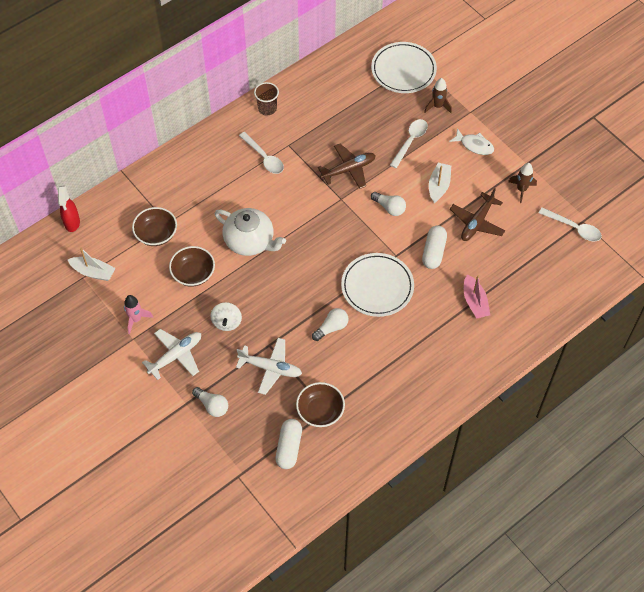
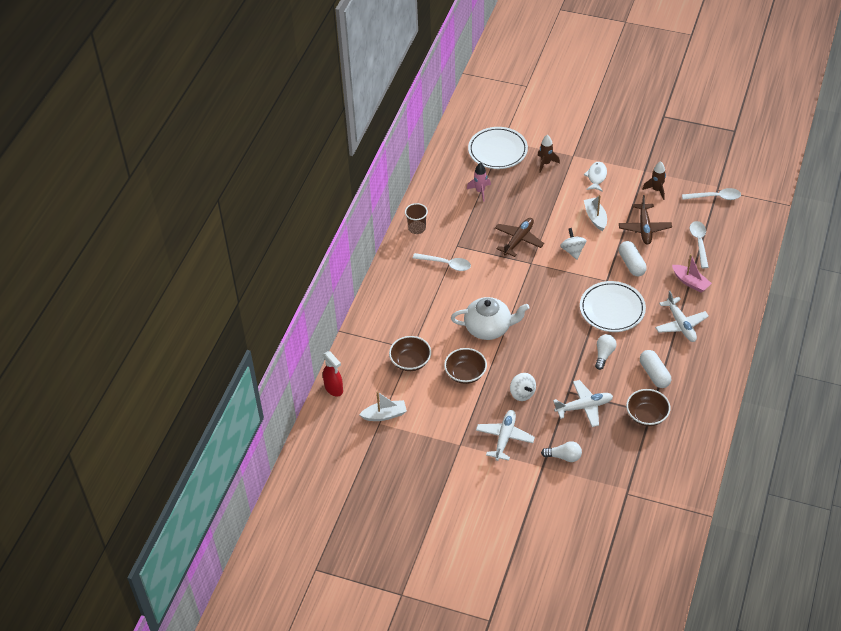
camera: 30 degrees left, 10 degrees down
(136, 319) = (450, 430): pink rocket -> pink rocket (480, 191)
(289, 447) = (646, 453): white capsule -> white capsule (654, 374)
(389, 208) = (573, 251): white light bulb -> white spinning top
(410, 141) = (547, 197): white spoon -> white spoon (699, 242)
(429, 339) = (681, 324): none -> white plane
(474, 145) = (596, 177): white fish -> white fish turned 75 degrees counterclockwise

